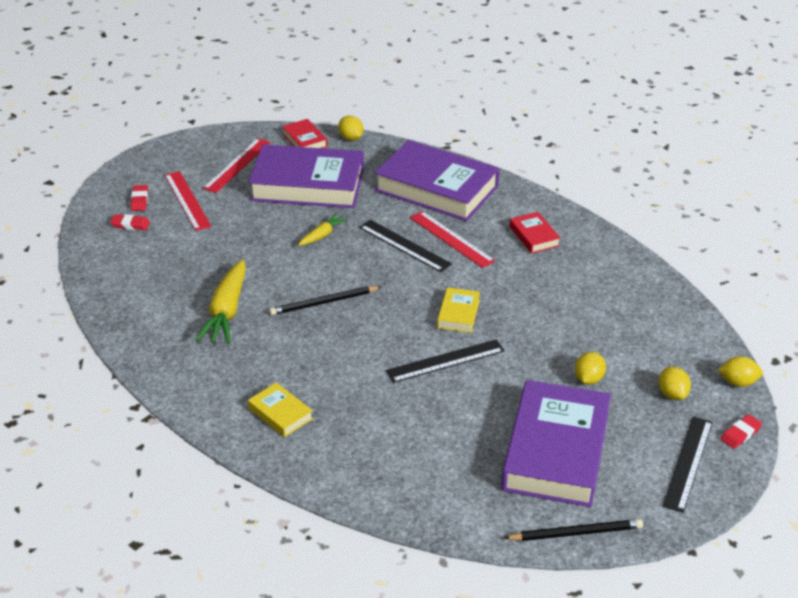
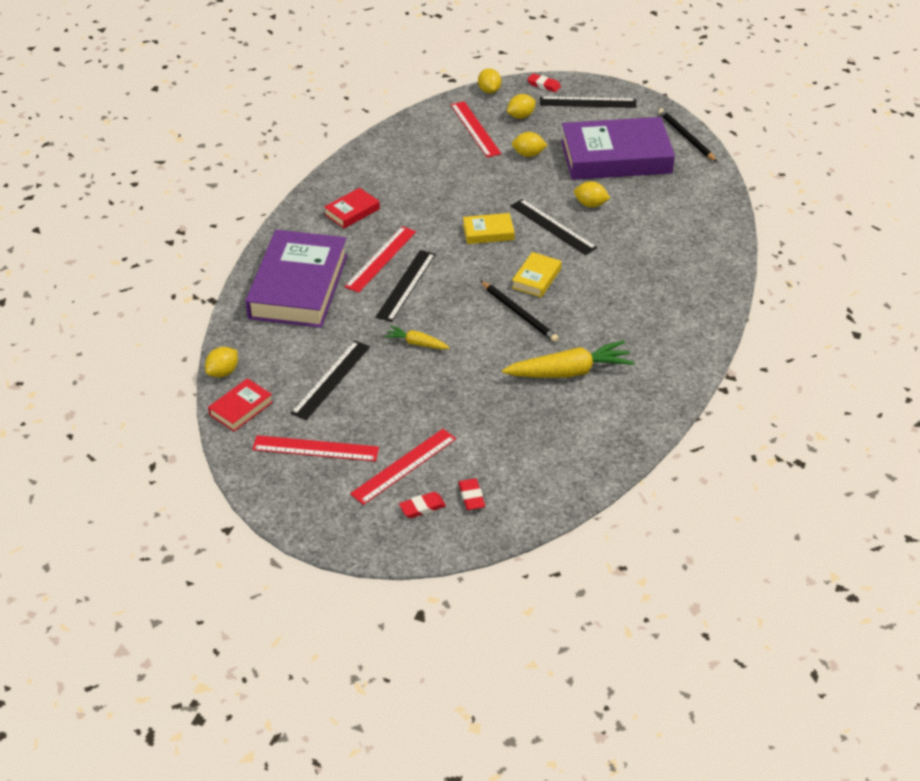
camera: 110 degrees left, 5 degrees up
(280, 413) = (674, 298): yellow book -> yellow book (536, 278)
(308, 184) = (331, 379): purple book -> black ruler
(471, 401) = (590, 204): none -> yellow lemon
(656, 350) = (475, 129): none -> red ruler

